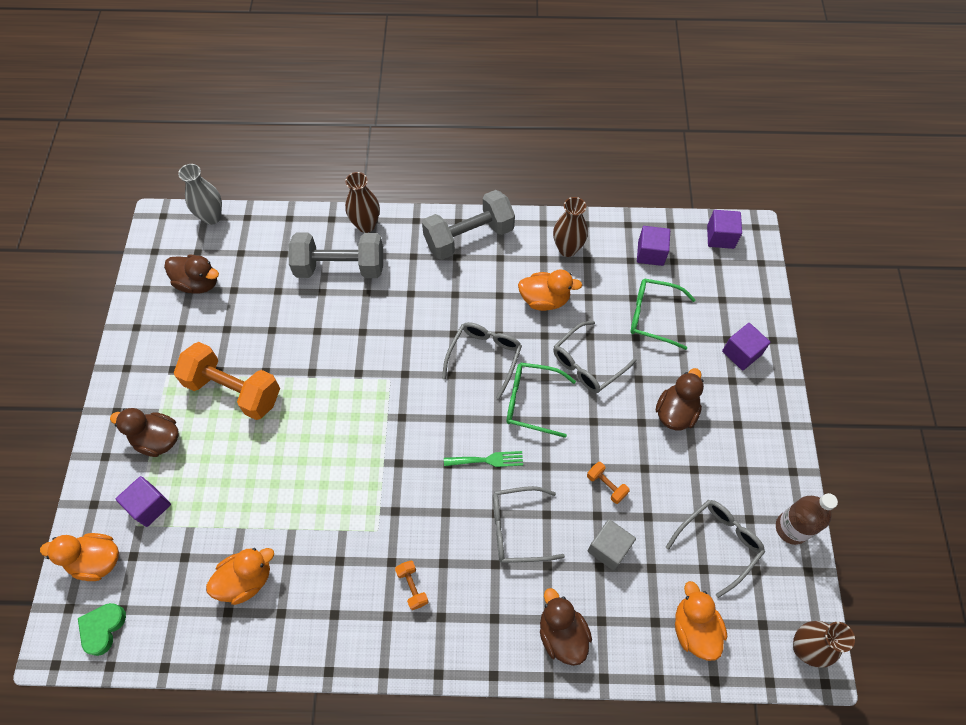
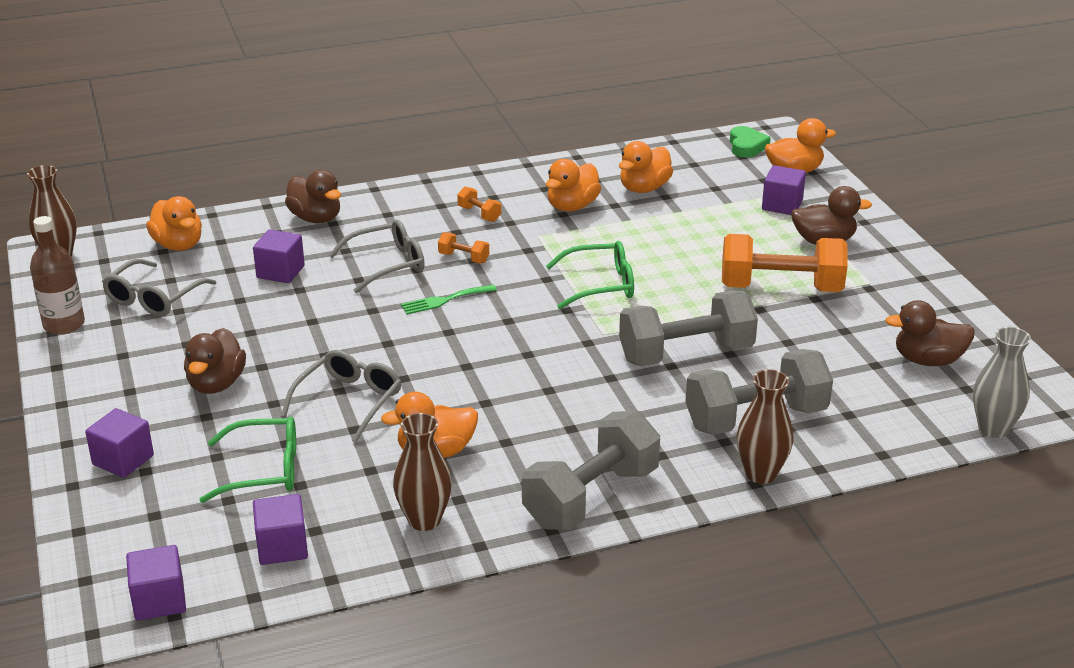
camera: 160 degrees right, 30 degrees down
(325, 570) = (572, 206): none -> orange duck
(346, 339) = (686, 354): none -> grey dumbbell
(484, 357) = (493, 377): grey glasses -> none
(532, 402) = (411, 353): green glasses -> green glasses (600, 285)
(606, 485) = (294, 311): orange dumbbell -> orange dumbbell (463, 258)
(609, 548) = (280, 272): grey cube -> purple cube

